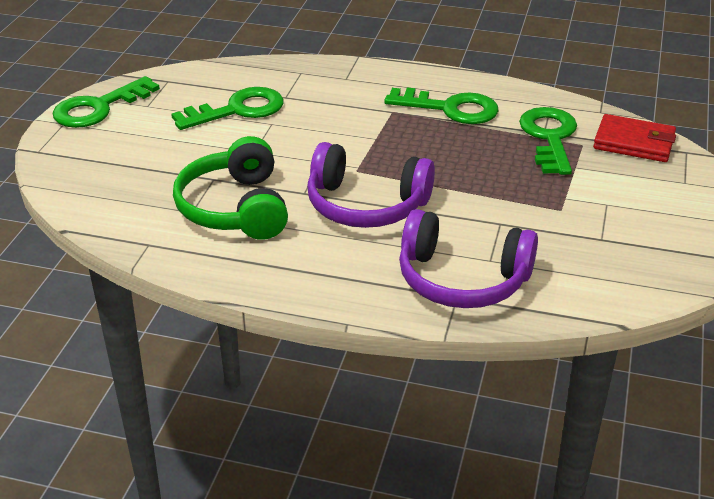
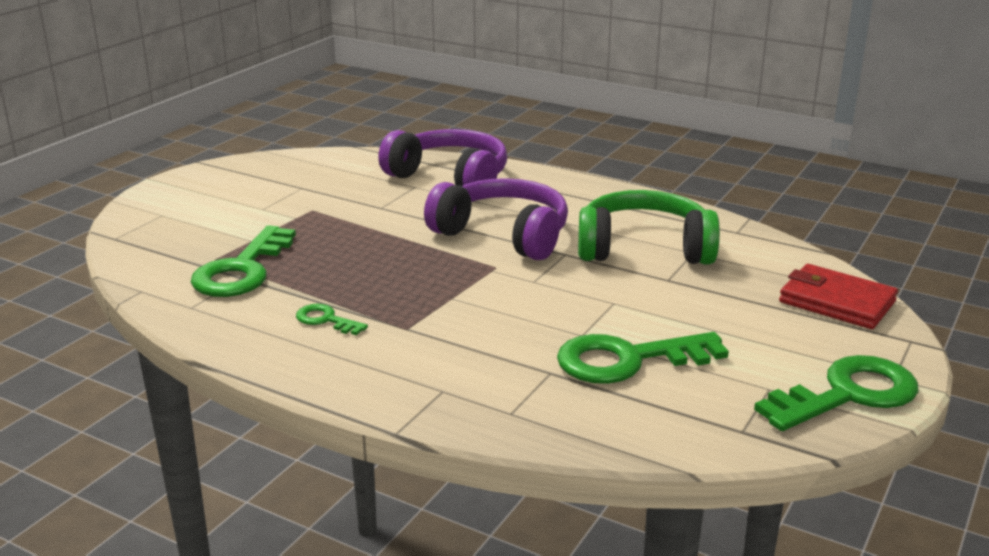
camera: 165 degrees left, 10 degrees down
(236, 208) = (644, 249): green headphones -> green headphones turned 90 degrees counterclockwise
(450, 109) = (326, 320): green key -> green key, size x0.49
(634, 142) = (155, 253): red wallet -> red wallet (836, 302)

